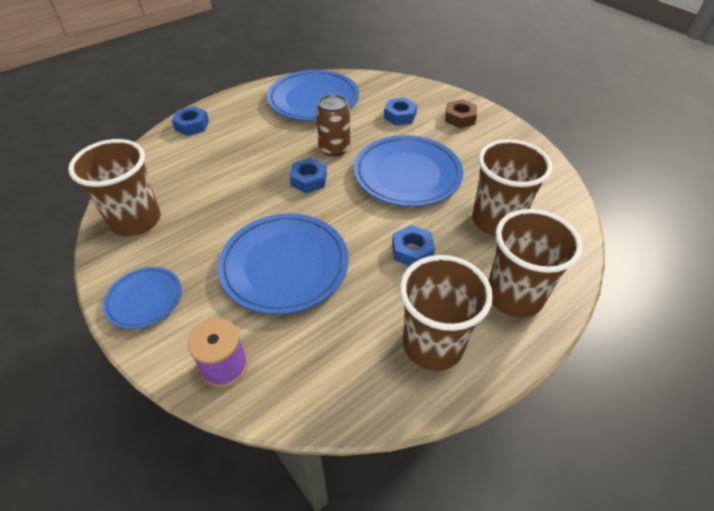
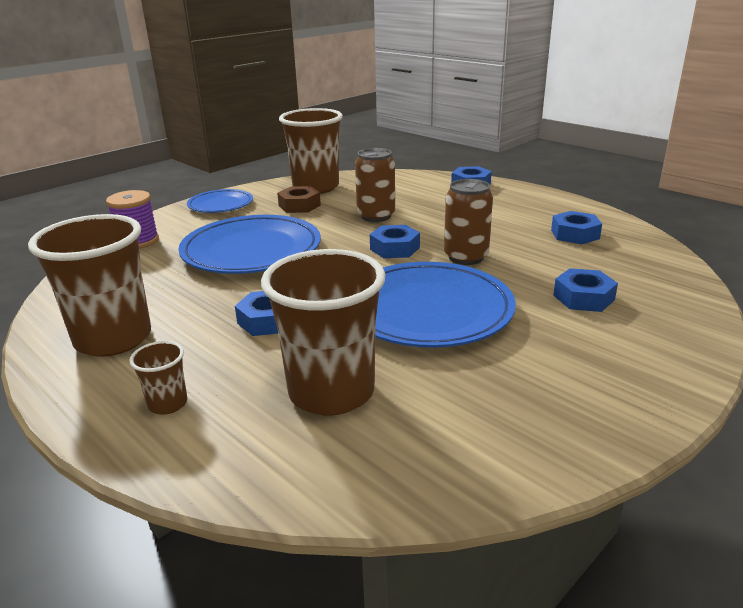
camera: 85 degrees right, 20 degrees down
(237, 184) = (376, 216): none -> brown can
(313, 100) = (575, 234): blue plate -> blue nut
(460, 118) = (623, 356): brown nut -> brown nut (299, 205)
(514, 296) = (168, 404): brown cup -> brown cup, size x0.44

